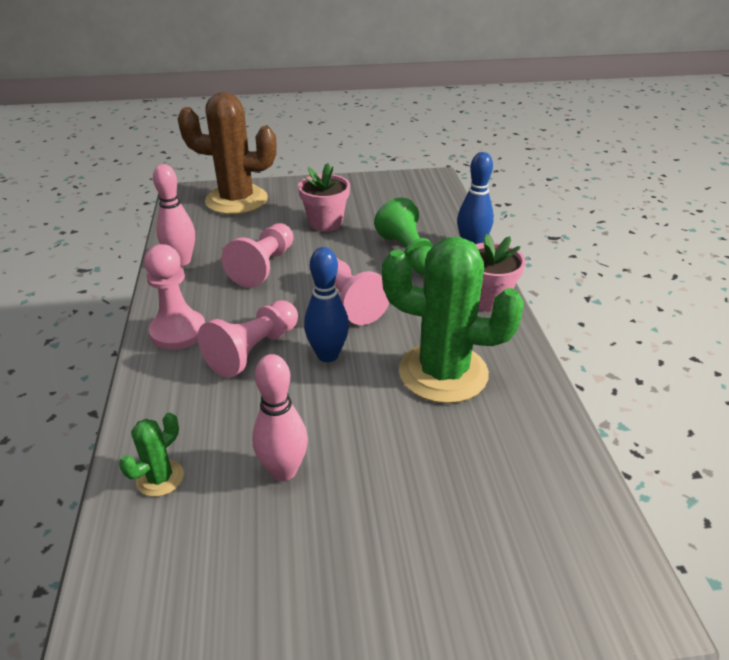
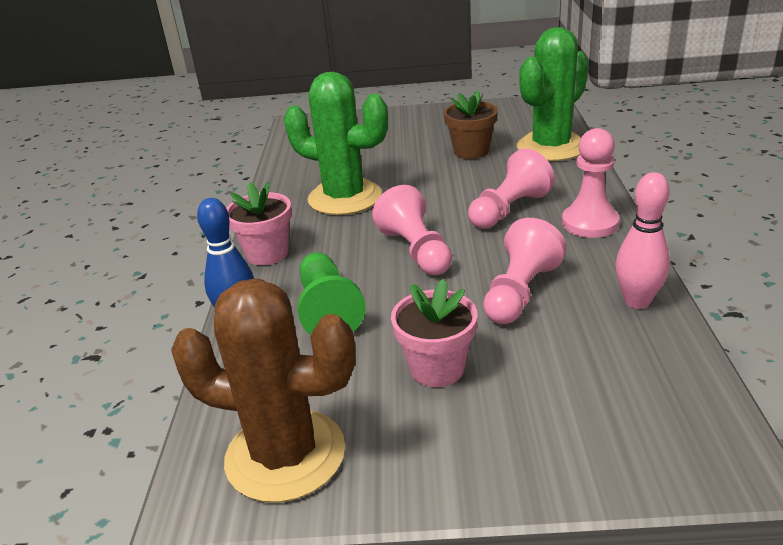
camera: 170 degrees left, 5 degrees down
(160, 478) = (551, 147): green cactus -> green cactus, size x2.28
(236, 200) = (610, 432): brown cactus -> brown cactus (285, 455)
(283, 471) = (471, 151): pink bowling pin -> brown flower pot
(327, 355) = (440, 207): blue bowling pin -> none

